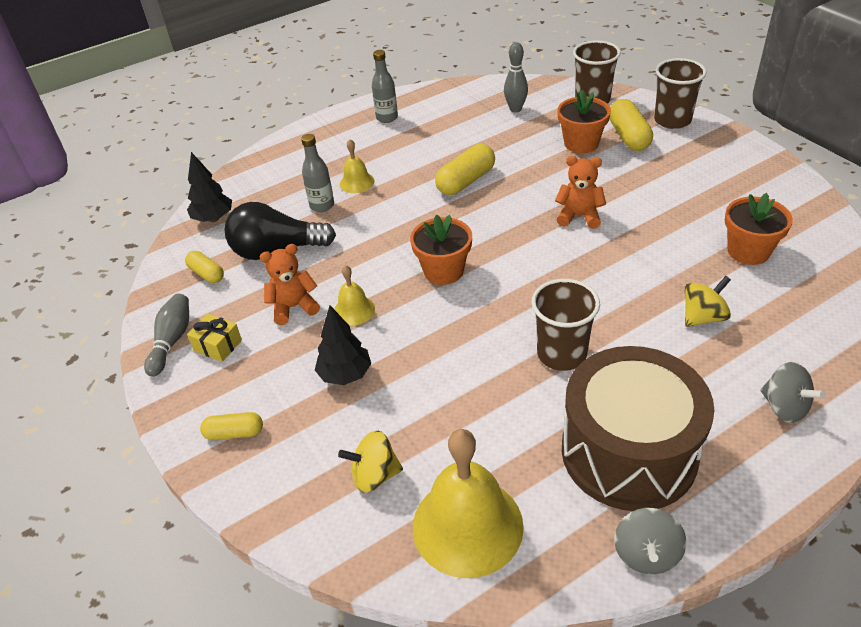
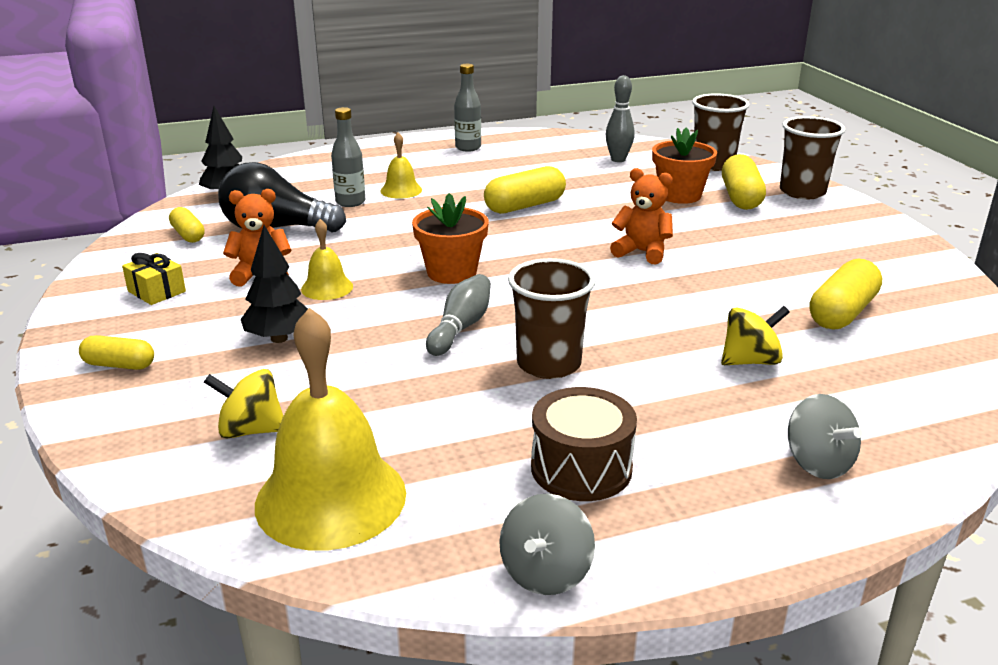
camera: 10 degrees right, 15 degrees down
(172, 341) = (111, 280): grey bowling pin -> grey bowling pin (461, 327)
(629, 452) = (581, 468): brown drum -> brown drum, size x0.55
(748, 251) = (842, 313): orange flower pot -> yellow capsule

